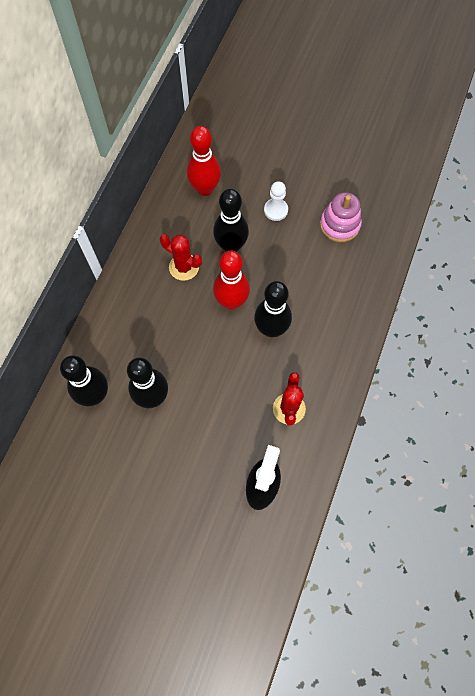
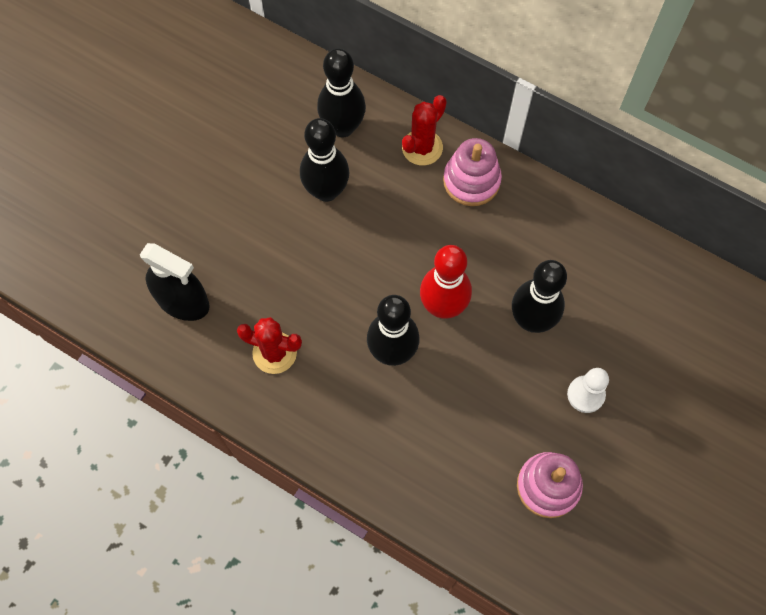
camera: 100 degrees right, 0 degrees up
(130, 296) = (471, 181): none -> pink stacking toy
(184, 267) = (506, 252): red cactus -> red cactus (422, 147)
(205, 189) = (634, 299): red bowling pin -> none

